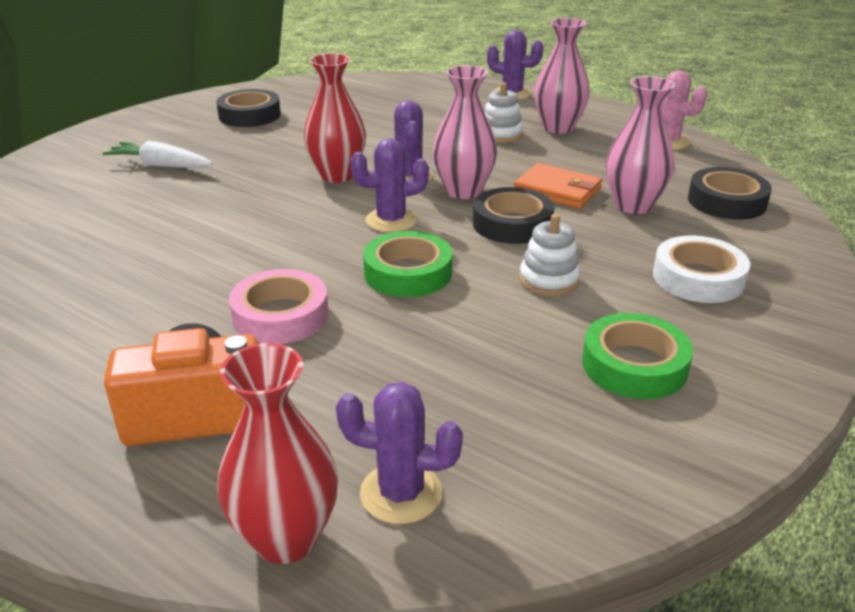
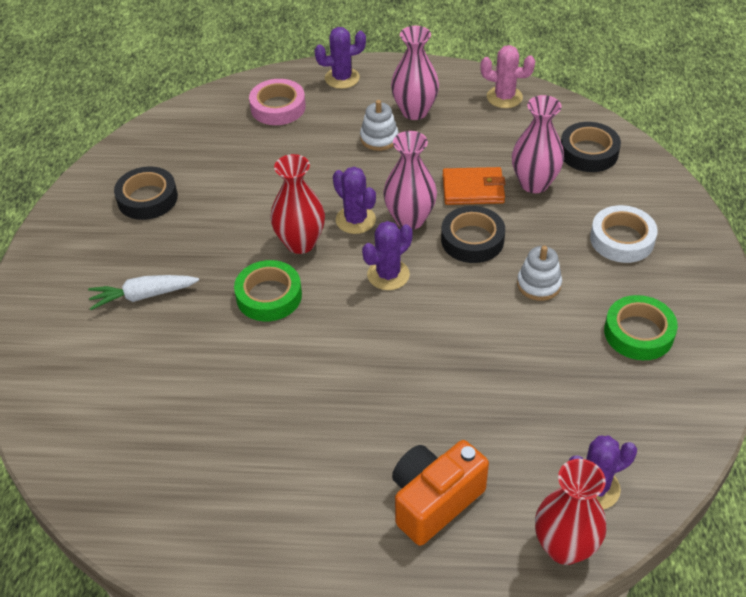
camera: 30 degrees left, 15 degrees up
(280, 315) = (403, 400): pink tape -> pink tape (278, 107)
(408, 273) = (447, 321): green tape -> green tape (269, 296)

